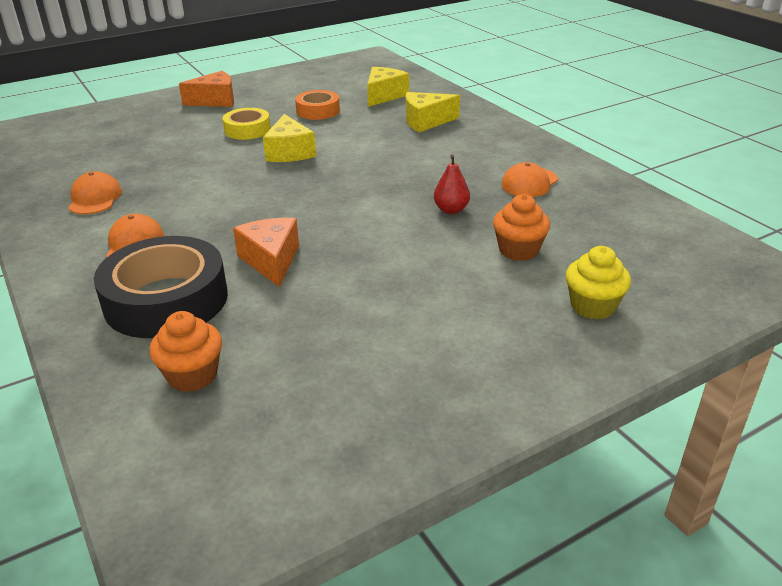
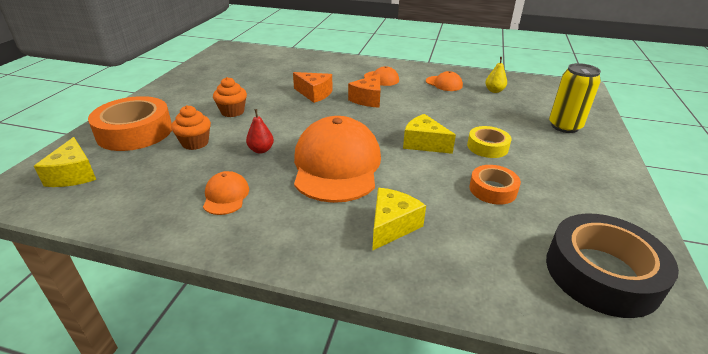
camera: 135 degrees right, 0 degrees up
(81, 165) = (494, 91): none -> yellow pear
(145, 116) = (564, 126): none -> yellow can
(166, 300) = (327, 72): black tape -> black tape (602, 273)
(192, 375) = (279, 63): orange cupcake -> orange cupcake (232, 112)
(215, 101) = (575, 160): orange cheese -> orange cheese (368, 99)
(384, 96) = (491, 245): yellow cheese -> yellow cheese (74, 174)
(399, 167) = (336, 165): none -> orange cap
(592, 306) = (135, 132): yellow cupcake -> orange tape

